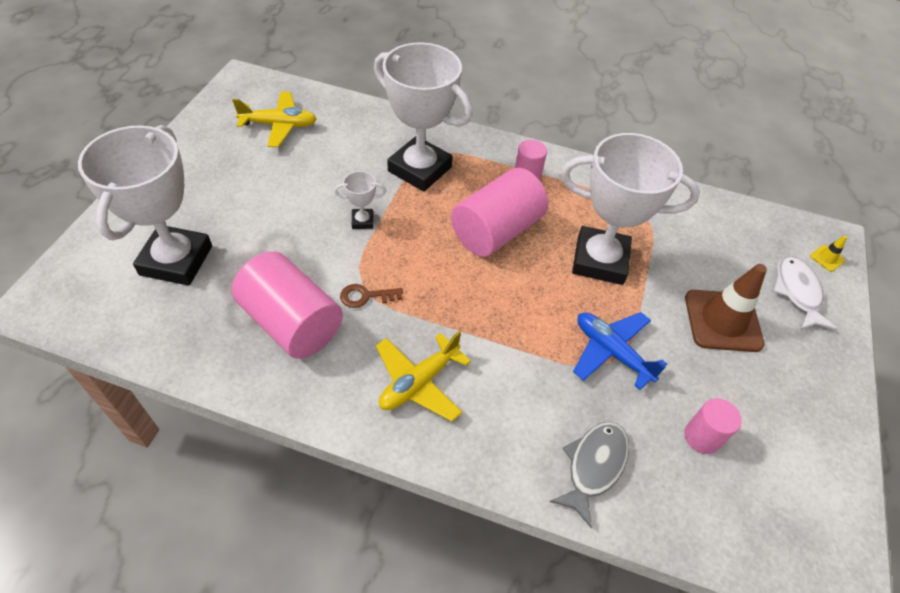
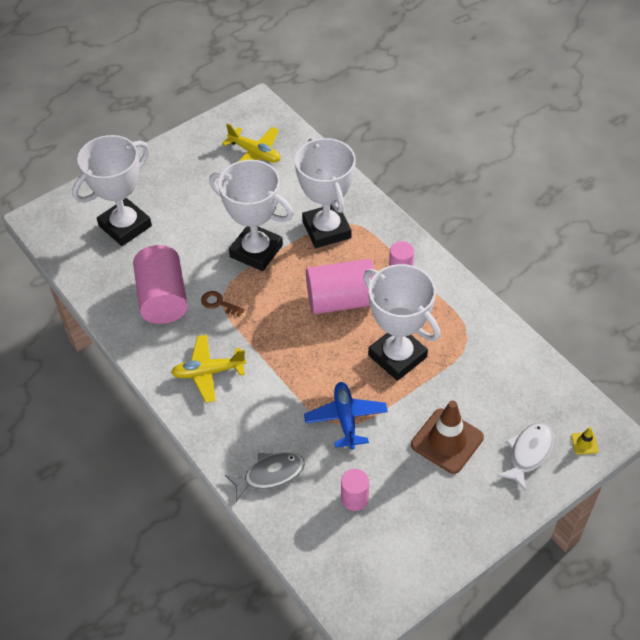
camera: 40 degrees right, 0 degrees up
(362, 221) = (256, 251): white trophy -> white trophy, size x2.39

